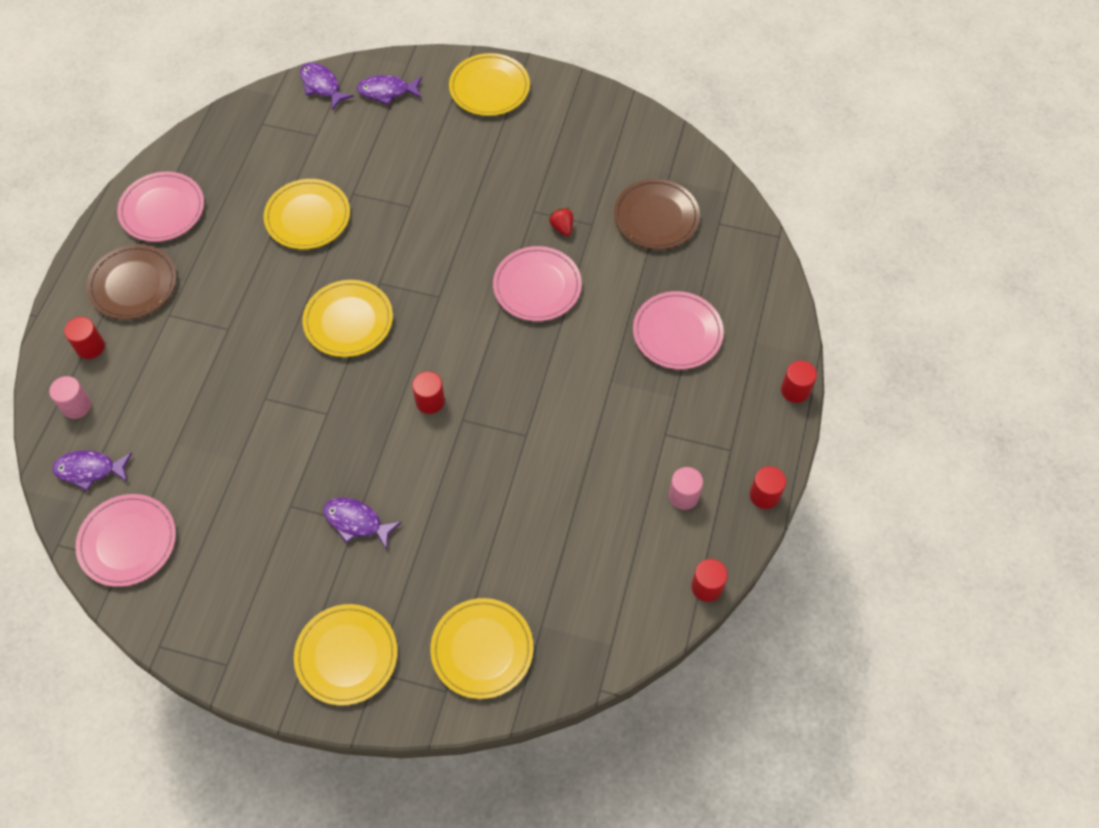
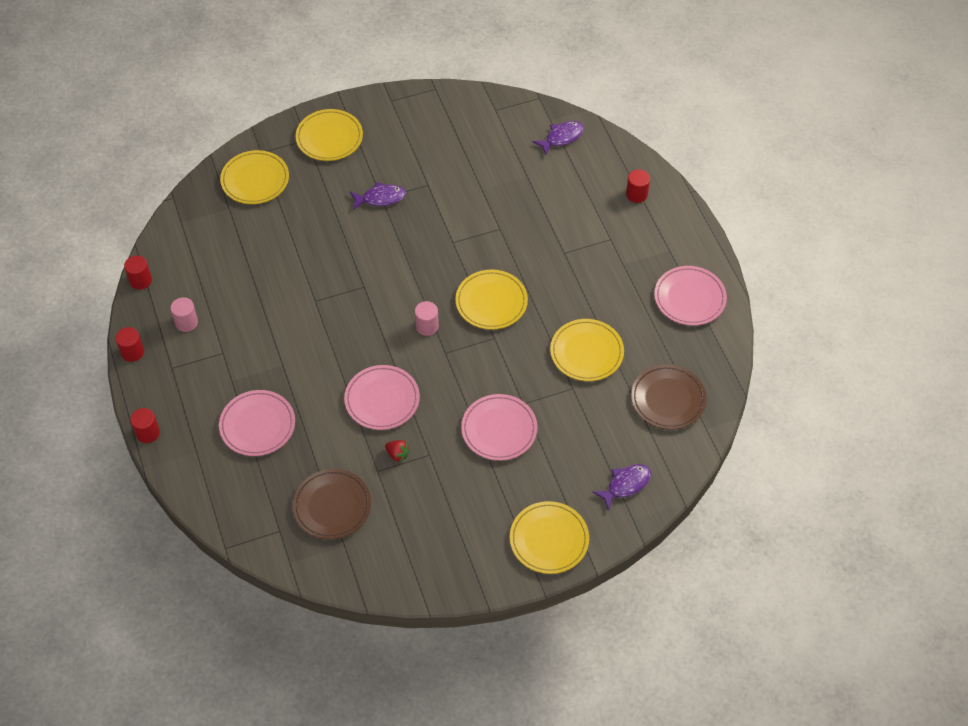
camera: 145 degrees right, 5 degrees down
(76, 406) = (607, 162): pink cylinder -> pink cylinder (427, 326)
(128, 542) = (502, 119): pink plate -> pink plate (499, 429)
(133, 284) = (653, 242): brown plate -> brown plate (668, 399)
(322, 86) = (679, 458): purple fish -> none
(430, 401) = (394, 285): red cylinder -> none

